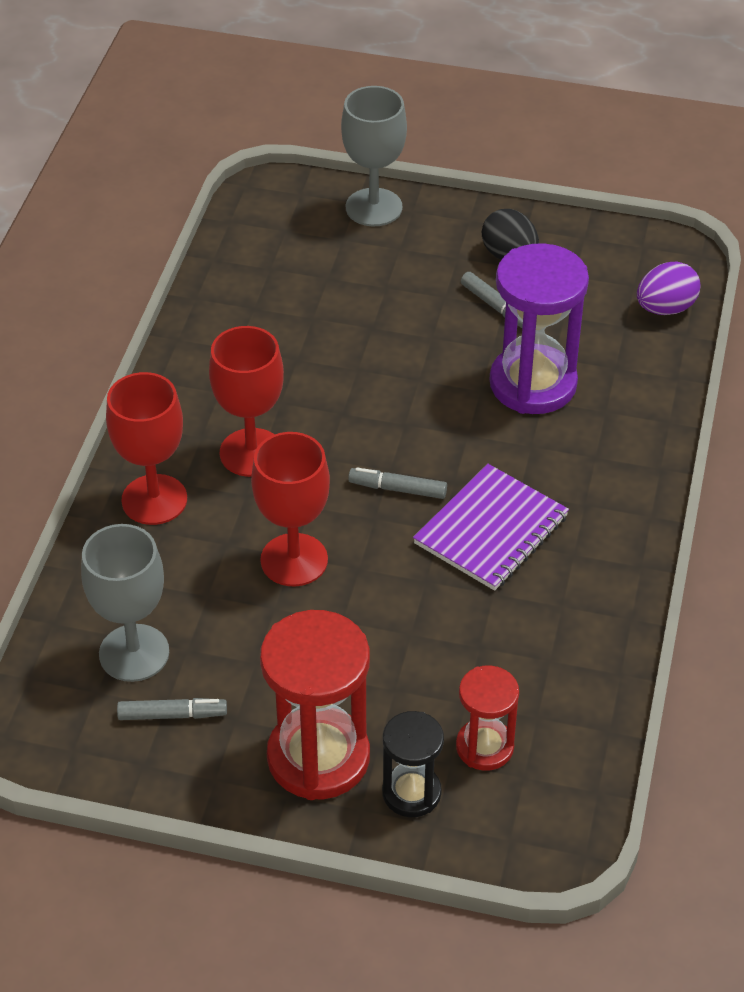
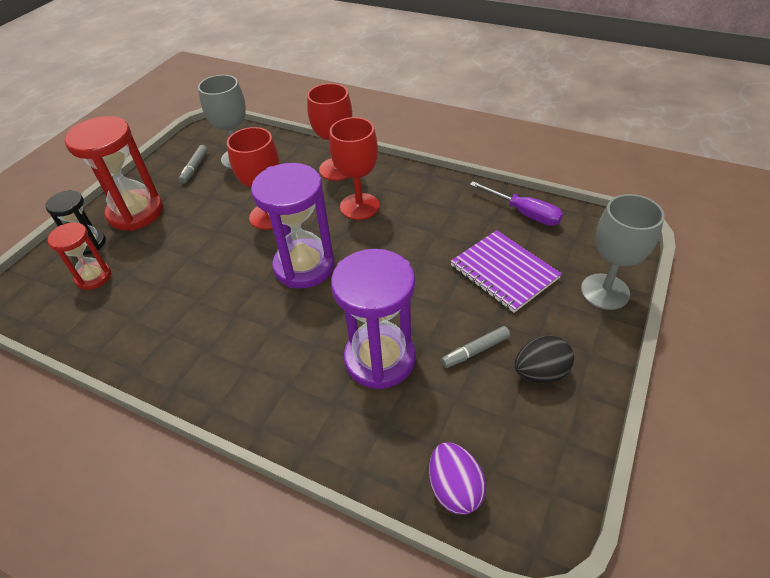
camera: 105 degrees right, 0 degrees up
(238, 276) = (524, 213): none -> purple screwdriver
(397, 489) = (304, 266): grey marker -> purple hourglass
(491, 530) = (248, 308): purple notebook -> purple notebook (504, 272)

